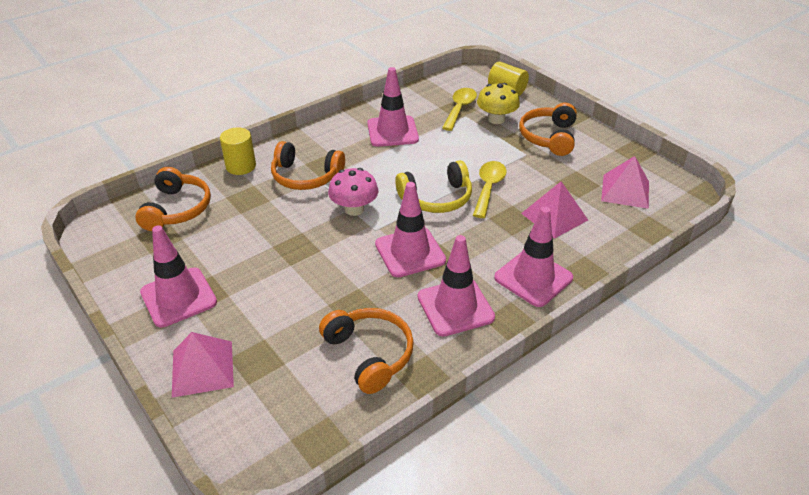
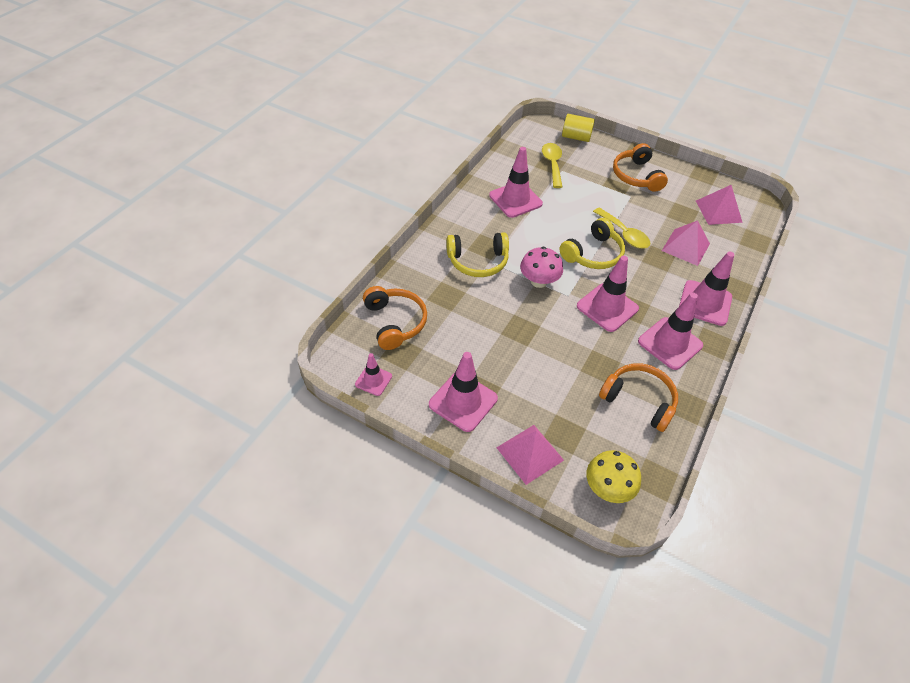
camera: 25 degrees left, 10 degrees up
(111, 253) = (373, 380): none -> pink traffic cone
(241, 166) = (416, 266): yellow cylinder -> none
(306, 176) = (478, 261): orange headphones -> yellow headphones
(488, 188) = (624, 234): yellow spoon -> yellow spoon turned 150 degrees clockwise
(496, 119) = (587, 168): yellow mushroom -> yellow mushroom (608, 488)

